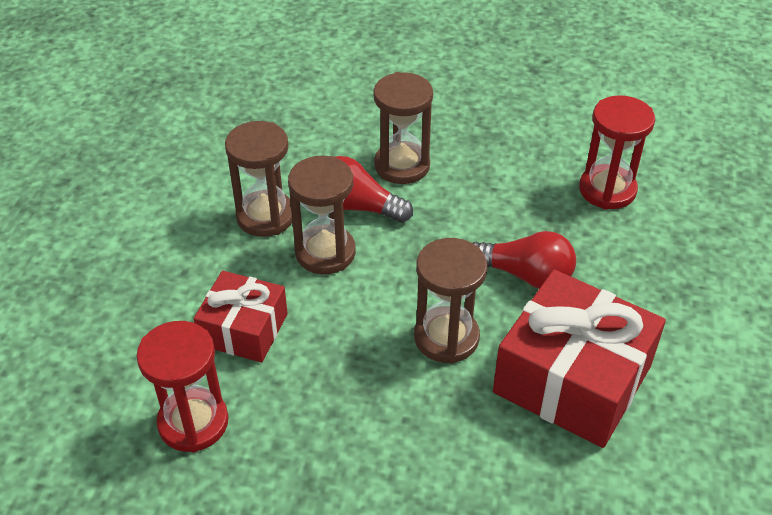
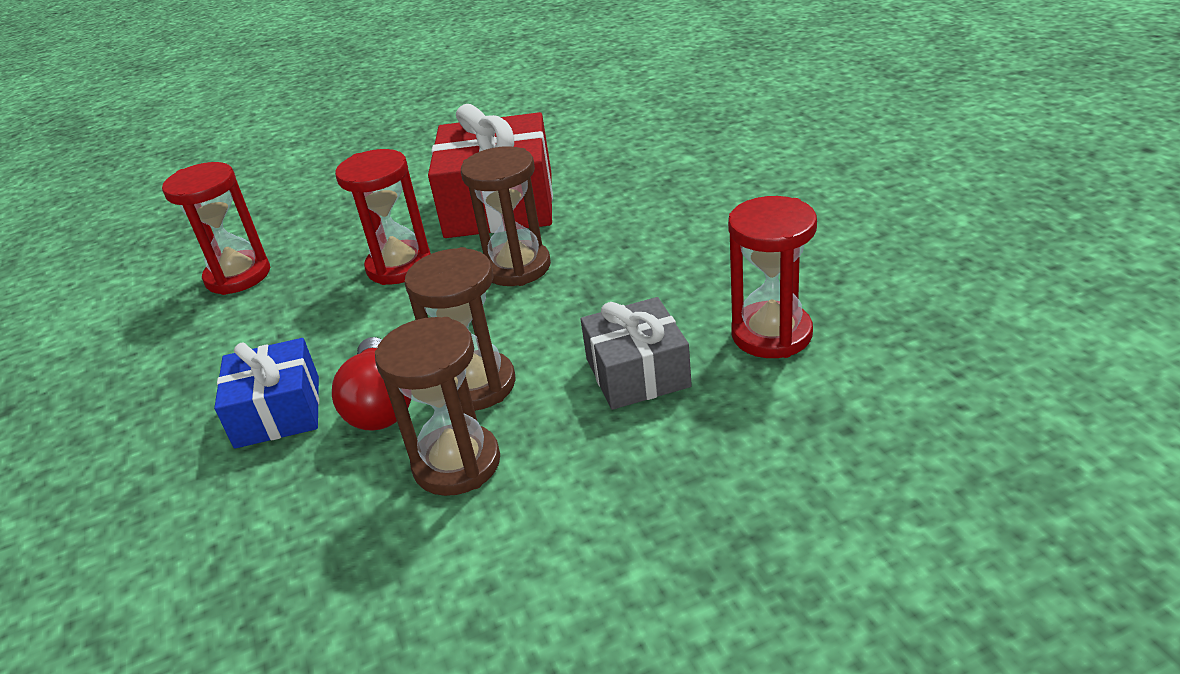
camera: 120 degrees left, 10 degrees down
(244, 329) = (637, 373): red gift -> grey gift
(402, 166) = (278, 411): brown hourglass -> blue gift
(525, 275) = (399, 266): red light bulb -> red hourglass

